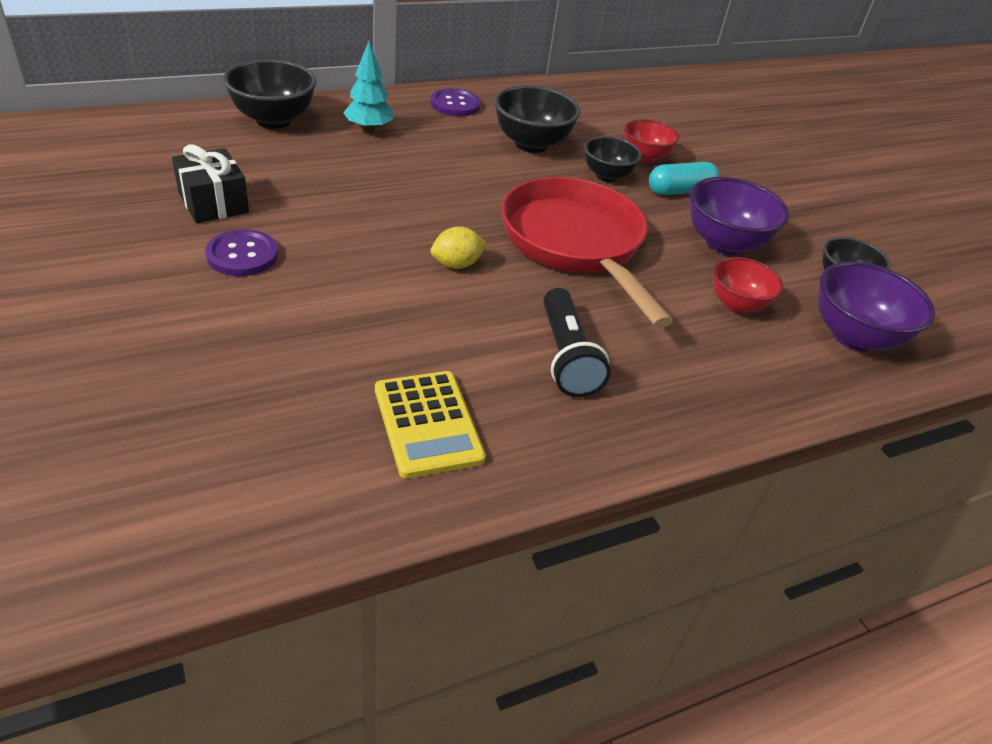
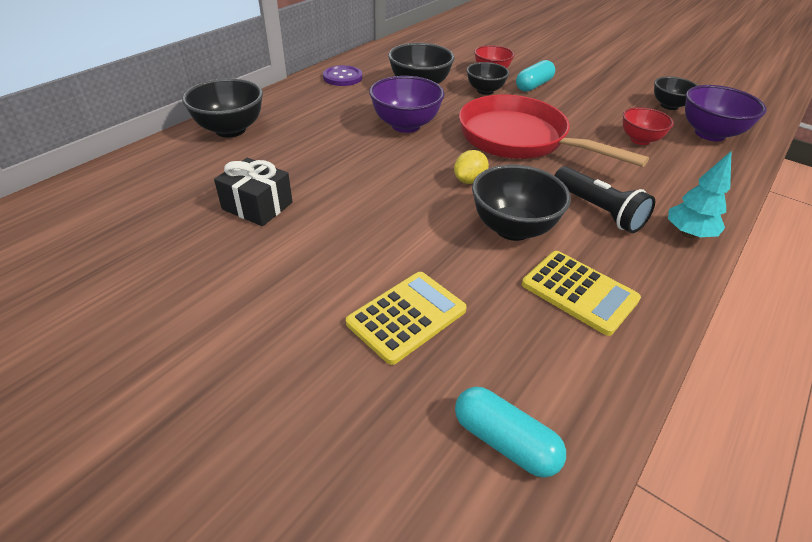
camera: 25 degrees left, 0 degrees up
(178, 507) = (504, 441): none -> turquoise capsule
(226, 361) = (406, 316): none -> yellow calculator
(242, 255) = (324, 235): purple button -> none
(368, 129) = (305, 112): turquoise tree -> turquoise tree (688, 234)
(439, 332) = (513, 229): none -> black bowl
(724, 243) = (591, 107): purple bowl -> purple bowl (405, 125)

